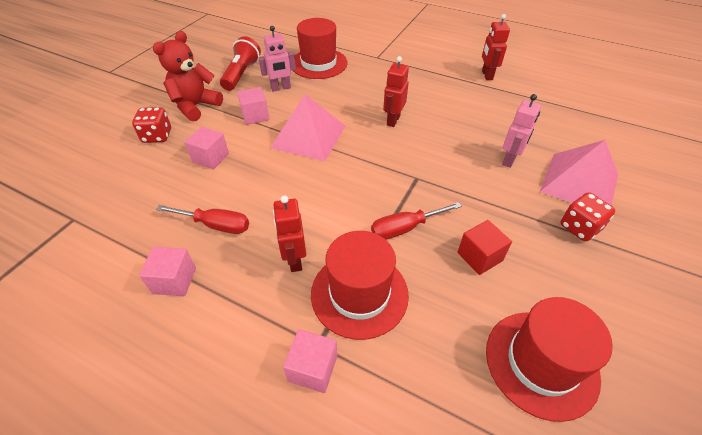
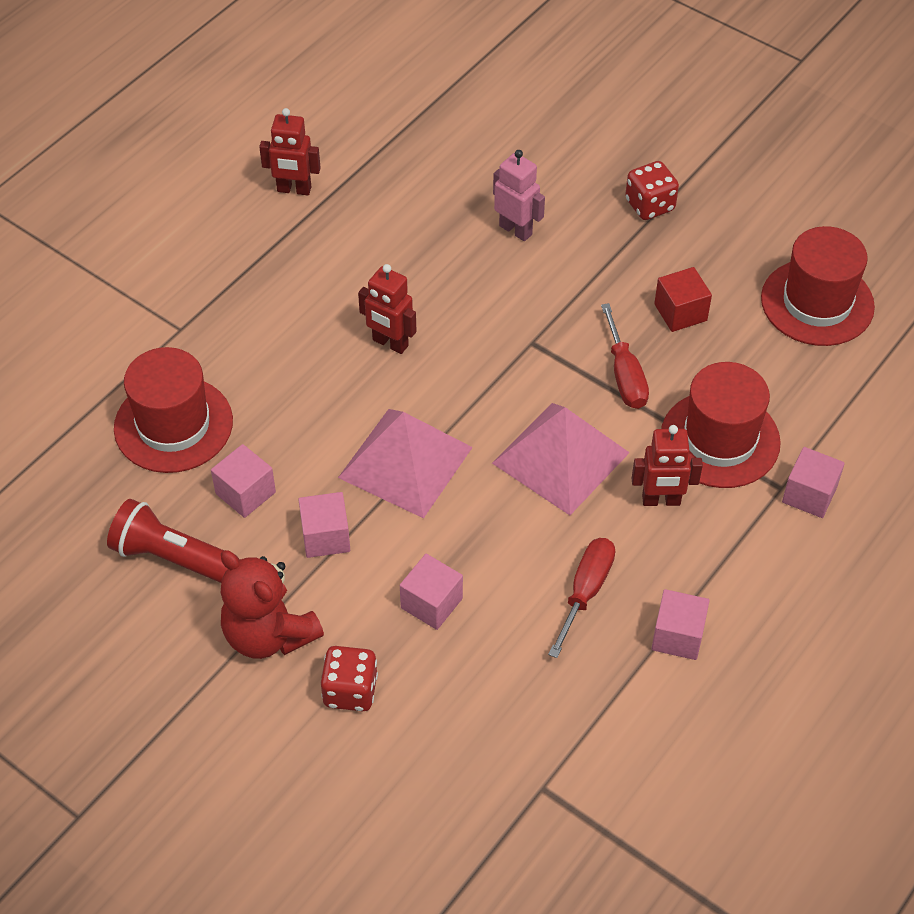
camera: 80 degrees left, 5 degrees up
(281, 88) = (245, 493): pink robot -> pink cube
(579, 182) = (574, 175): pink pyramid -> pink pyramid (560, 458)

